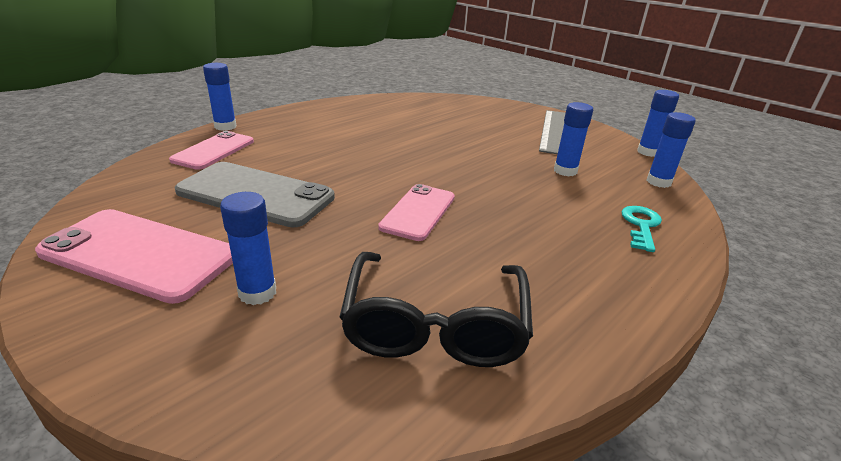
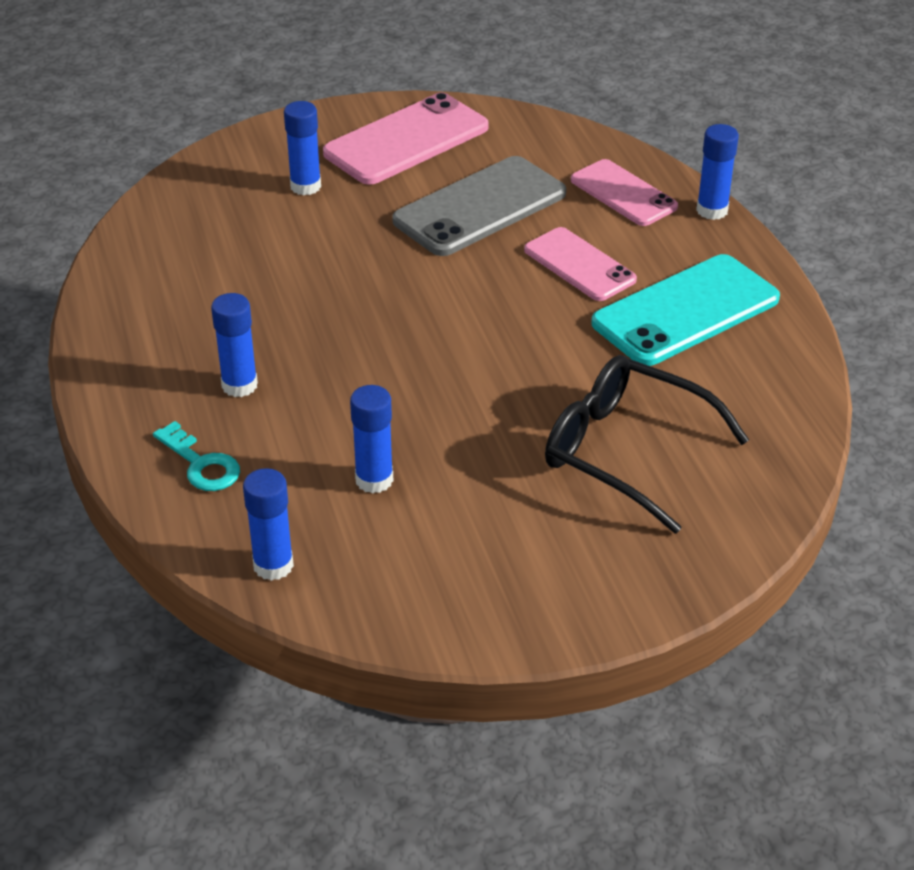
camera: 120 degrees right, 10 degrees up
(337, 123) = (686, 311): none -> turquoise phone
(418, 212) = (363, 303): pink phone -> pink phone (579, 265)
(435, 326) = (193, 256): black glasses -> black glasses (624, 451)
(553, 131) = (531, 558): grey ruler -> none
(648, 152) = (369, 635): blue glue stick -> blue glue stick (239, 385)

